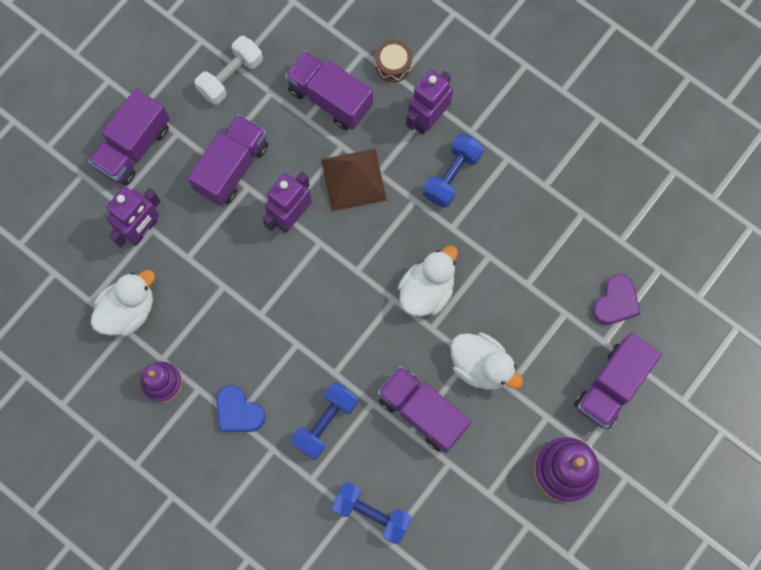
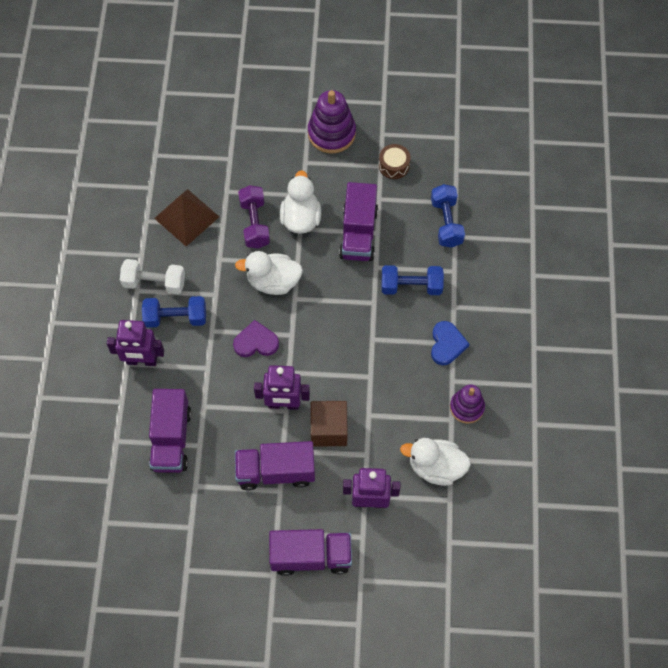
camera: 125 degrees left, 10 degrees down
(231, 77) = (202, 524): white dumbbell -> white dumbbell (154, 282)
(236, 240) = (329, 429): none -> brown cube
(353, 179) = (225, 381): brown pyramid -> brown pyramid (186, 217)
(393, 65) = (113, 412): brown drum -> brown drum (394, 165)
(506, 316) = (255, 223): none -> purple dumbbell
(611, 386) = (257, 138): purple truck -> none
(616, 302) = (197, 166): purple heart -> purple heart (256, 342)

